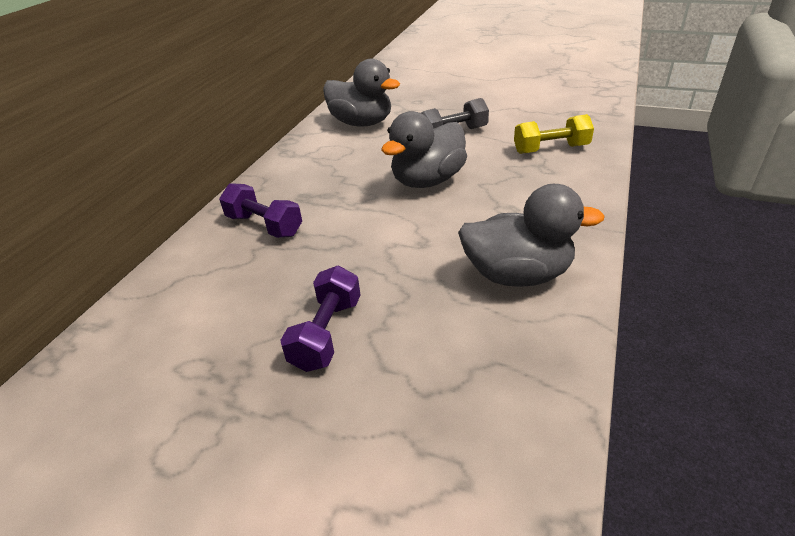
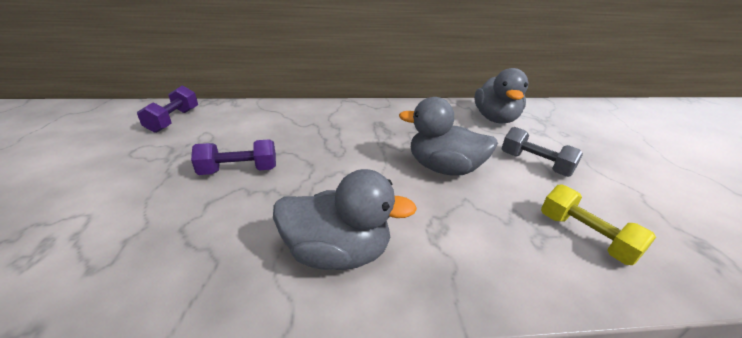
camera: 60 degrees right, 5 degrees down
(264, 225) = (338, 120): purple dumbbell -> purple dumbbell (174, 120)
(517, 274) = (338, 252): grey duck -> grey duck turned 60 degrees counterclockwise

